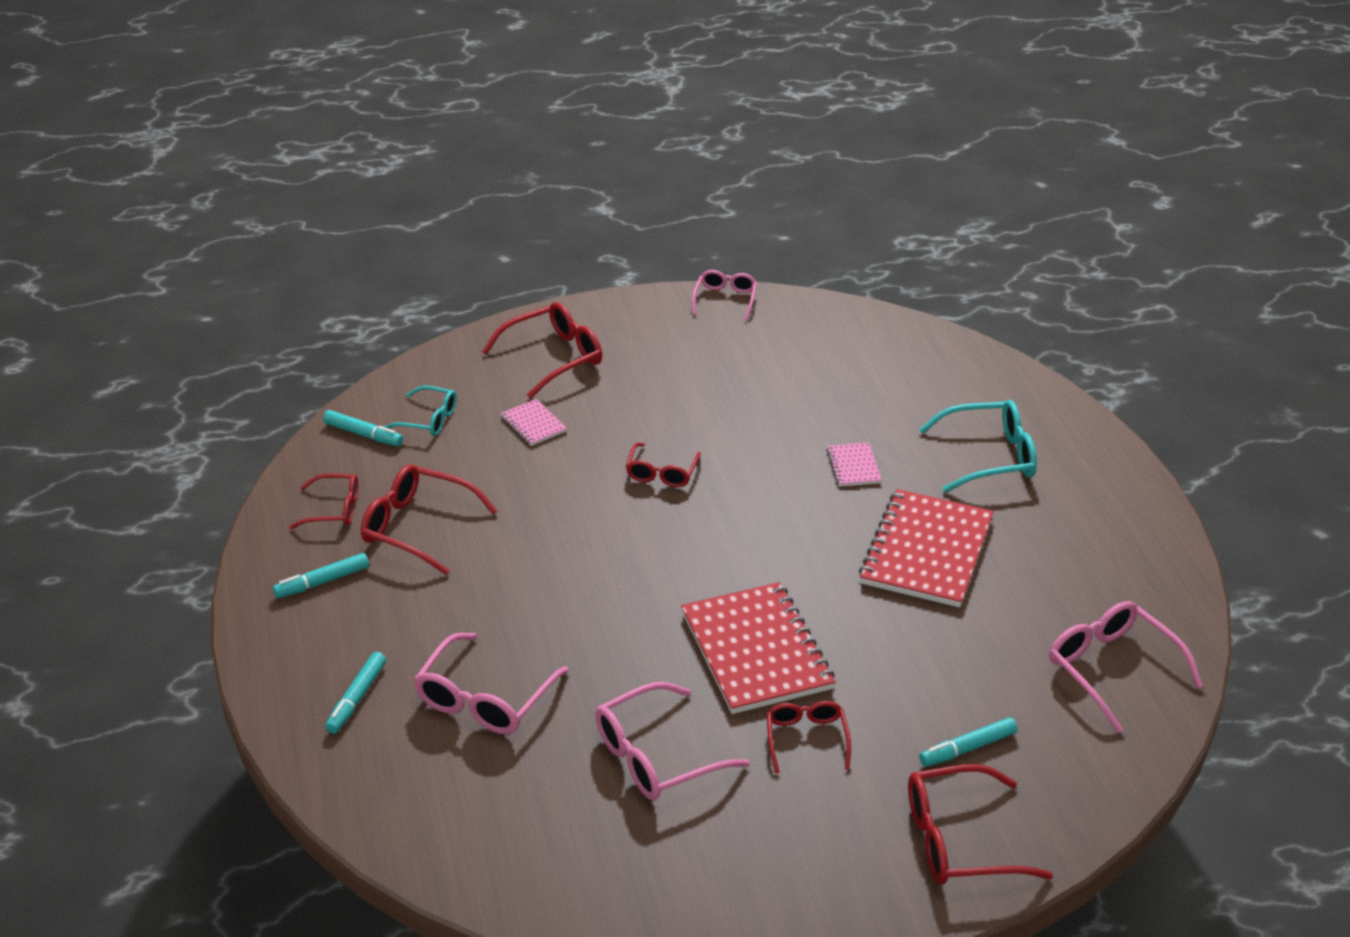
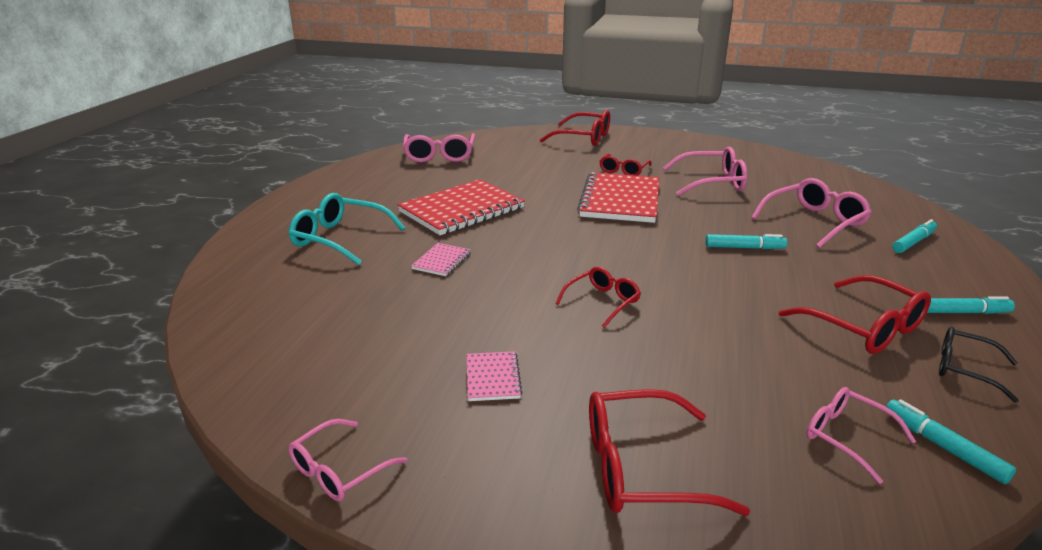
camera: 150 degrees left, 10 degrees down
(334, 509) = (965, 369): red glasses -> black glasses
(428, 419) = (847, 437): turquoise glasses -> pink glasses
(533, 424) = (709, 386): pink notebook -> pink notebook (492, 378)
(967, 748) = (546, 153): turquoise marker -> turquoise marker (744, 248)

